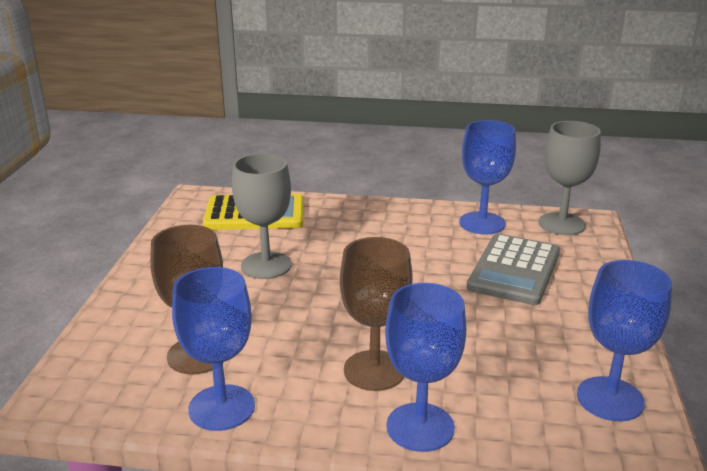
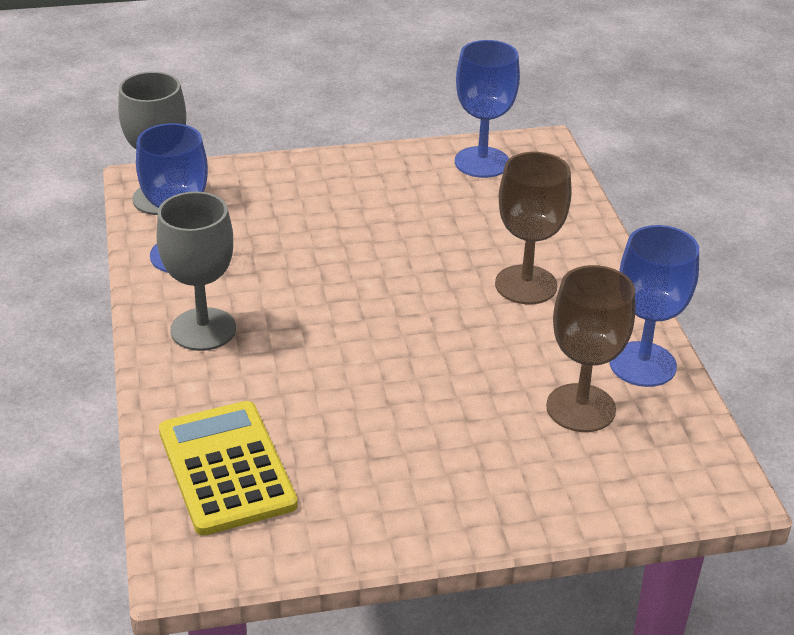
camera: 110 degrees left, 10 degrees up
(266, 265) = (371, 411): grey goblet -> grey goblet (203, 329)
(420, 427) = (583, 248): blue goblet -> none
(514, 270) = (290, 222): grey calculator -> none

